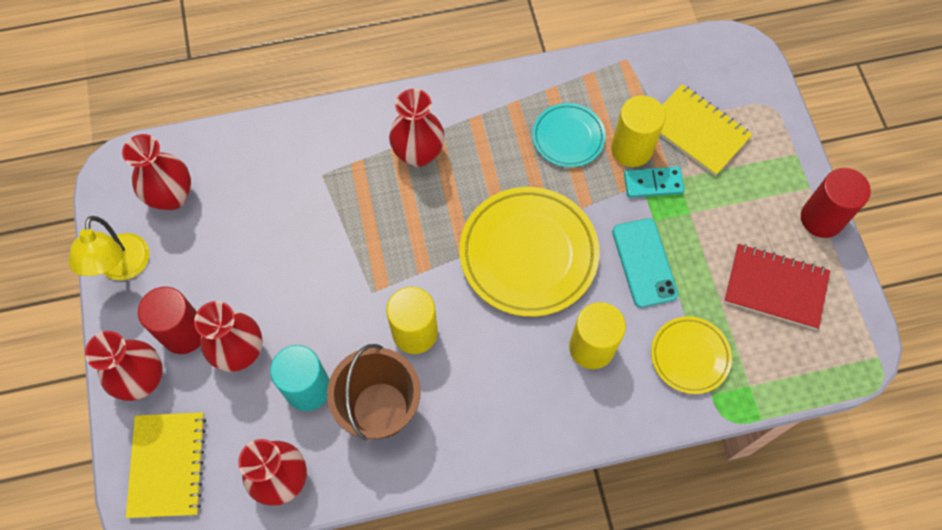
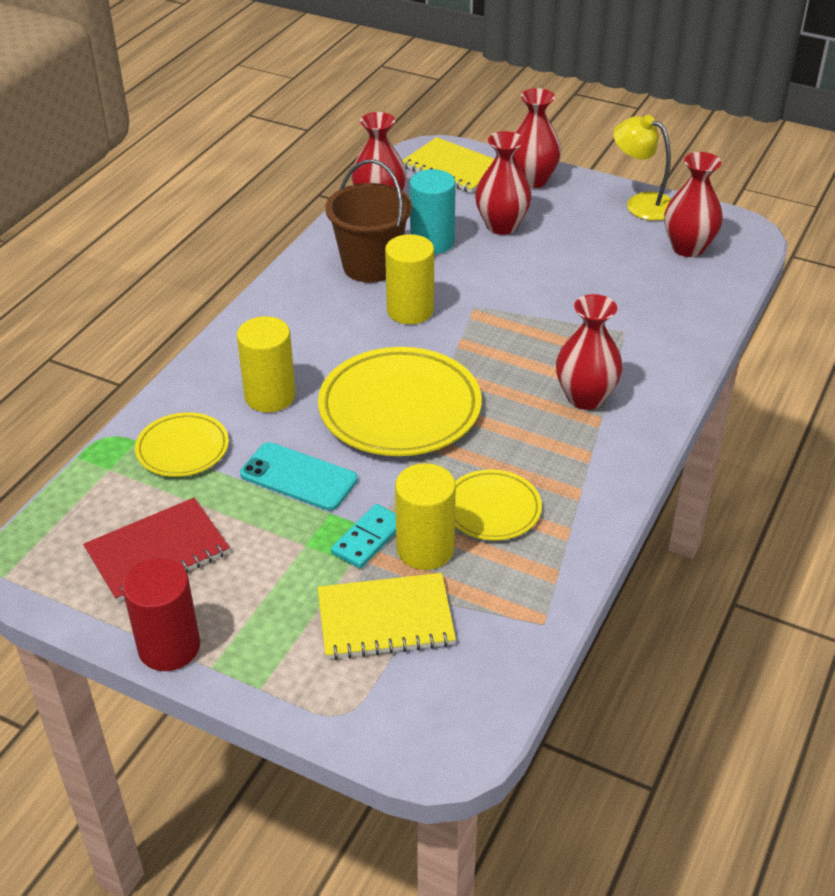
camera: 130 degrees right, 25 degrees down
(184, 332) = (549, 209): red cylinder -> none
(568, 137) = (492, 509): turquoise plate -> yellow plate

